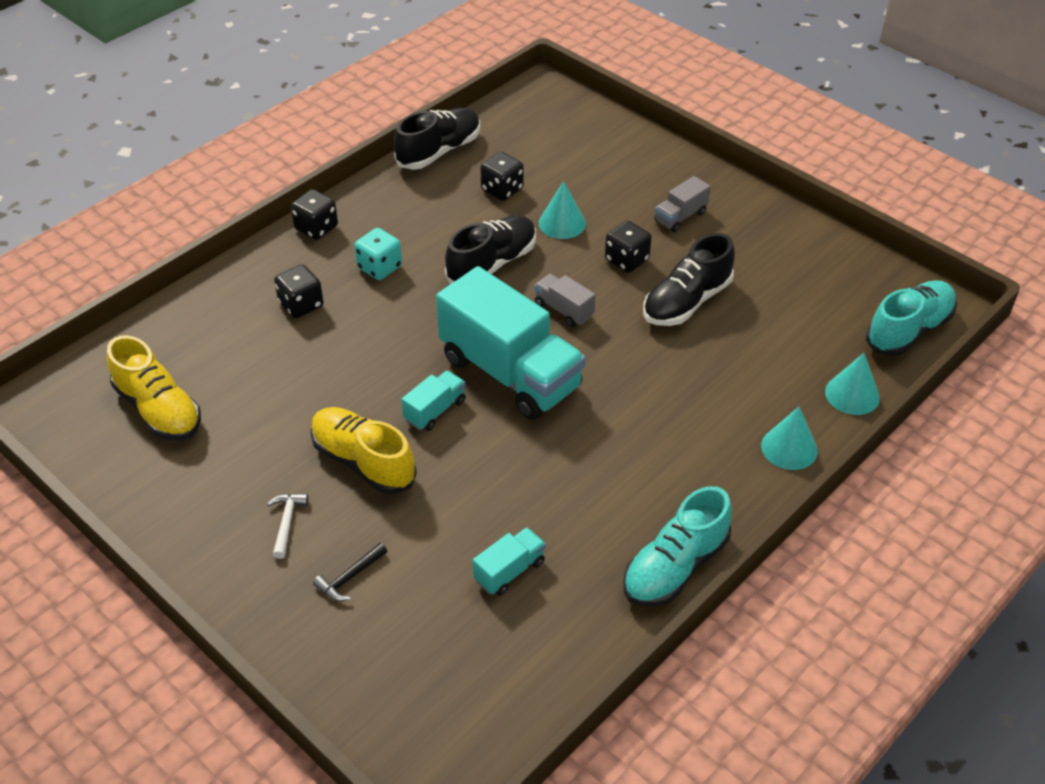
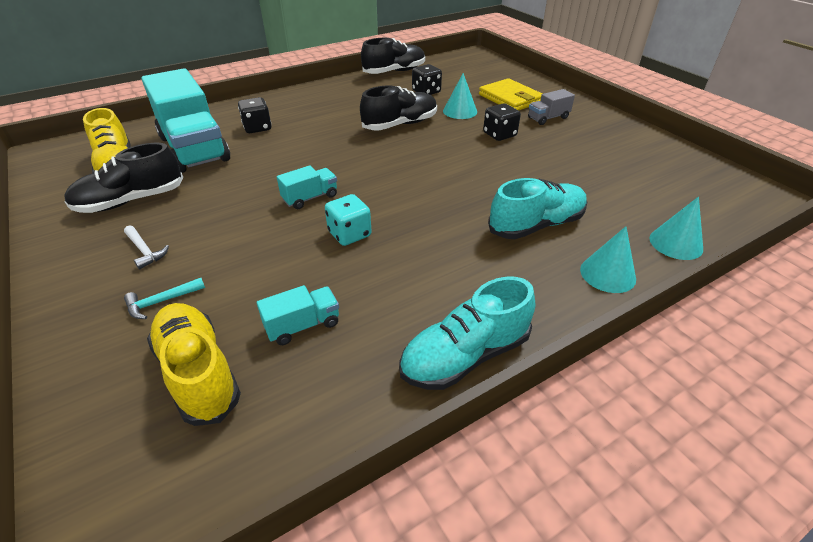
camera: 15 degrees right, 5 degrees down
(287, 523) = (145, 251): white hammer -> white hammer turned 120 degrees clockwise
(316, 228) = (294, 95): black dice -> none
(350, 577) = (162, 301): black hammer -> turquoise hammer
(363, 462) = (234, 221): yellow shoe -> yellow shoe (198, 372)
(379, 267) = (322, 117): turquoise dice -> turquoise dice (349, 234)
(510, 373) = (381, 184): turquoise truck -> turquoise truck (194, 148)
(564, 310) = (440, 154): grey truck -> none
(622, 185) = (510, 98): none -> yellow wallet
(686, 302) = (538, 163): black shoe -> black shoe (131, 201)
(908, 330) = (733, 206): turquoise shoe -> turquoise shoe (536, 225)

